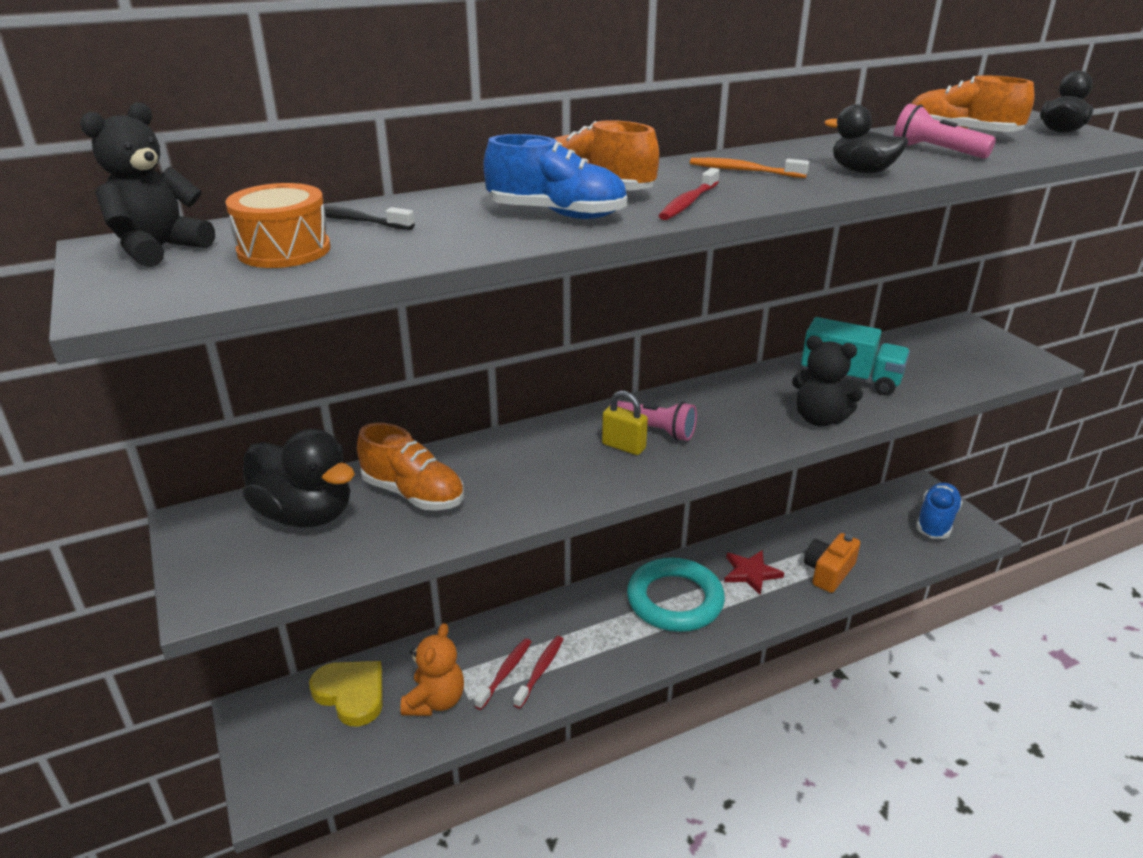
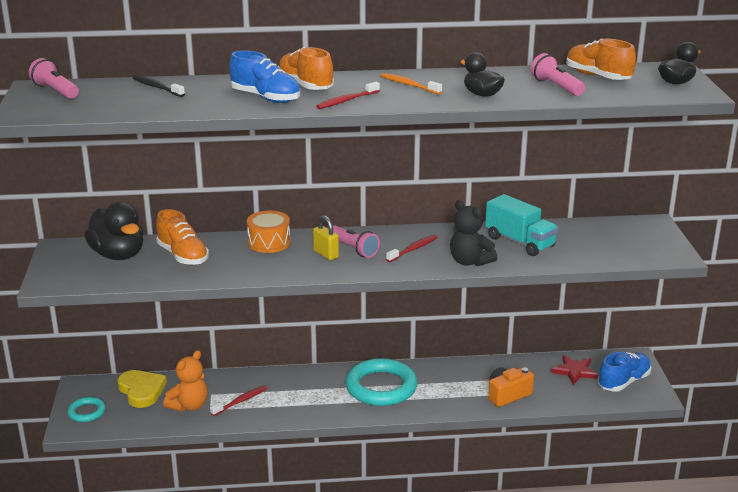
camera: 20 degrees right, 5 degrees down
(159, 249) = (56, 91): black teddy bear -> pink flashlight
(283, 758) = (87, 412): none -> turquoise ring
(284, 250) = (112, 99): orange drum -> orange drum (269, 242)
(540, 670) = (263, 405): red toothbrush -> red toothbrush (413, 249)
(751, 573) = (449, 383): red star -> red star (575, 371)

